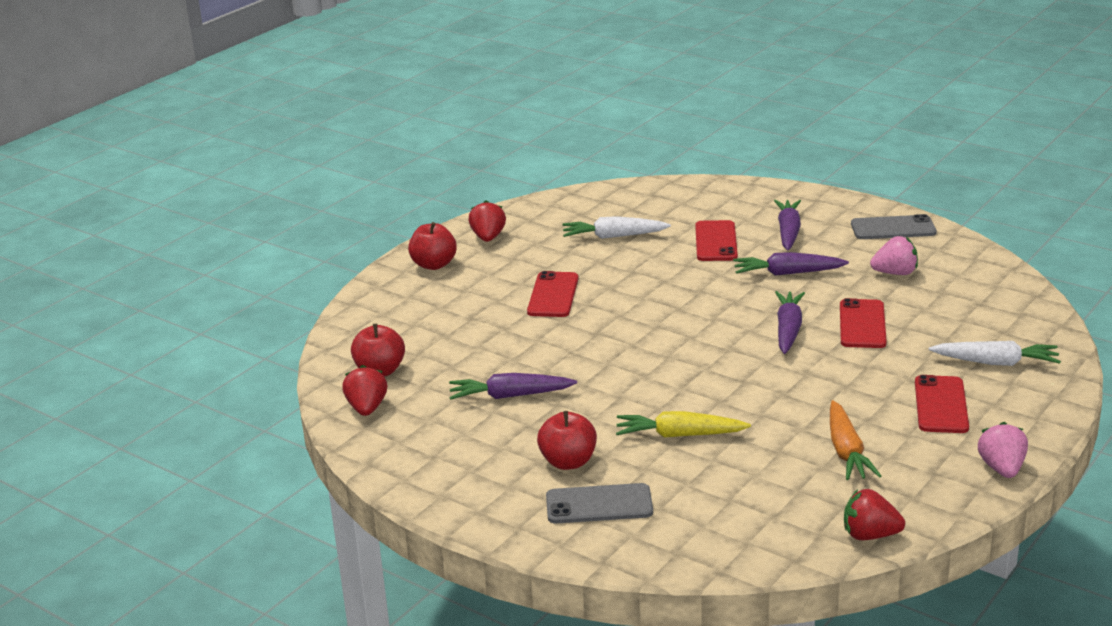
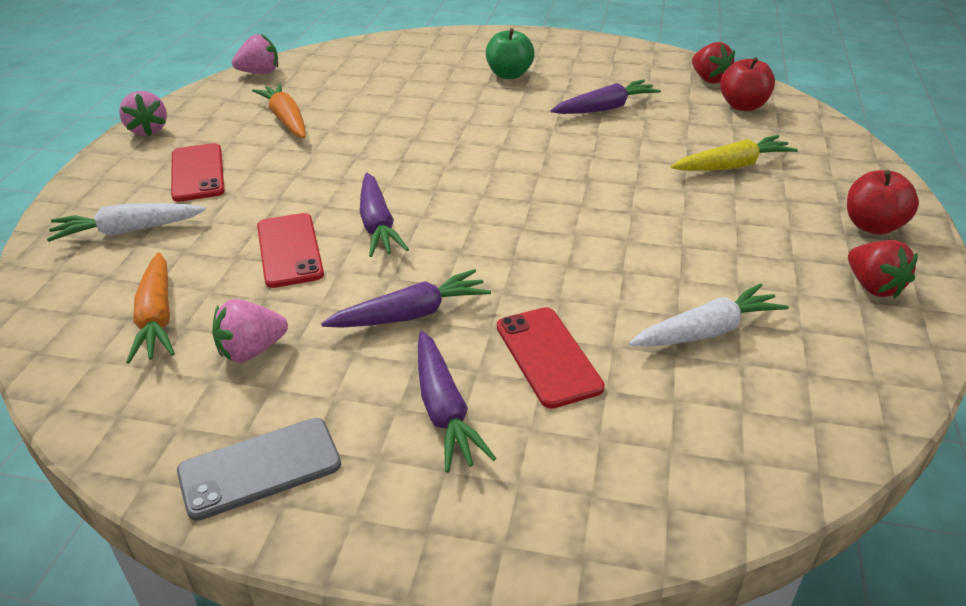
camera: 155 degrees right, 10 degrees up
(553, 295) = (681, 214): red phone -> none
(568, 462) = (509, 75): red apple -> green apple
(599, 504) = (464, 57): grey phone -> none
(679, 435) = (434, 106): yellow carrot -> yellow carrot (732, 166)
(869, 535) = (260, 73): red strawberry -> pink strawberry
(960, 300) = (157, 317): none -> orange carrot

